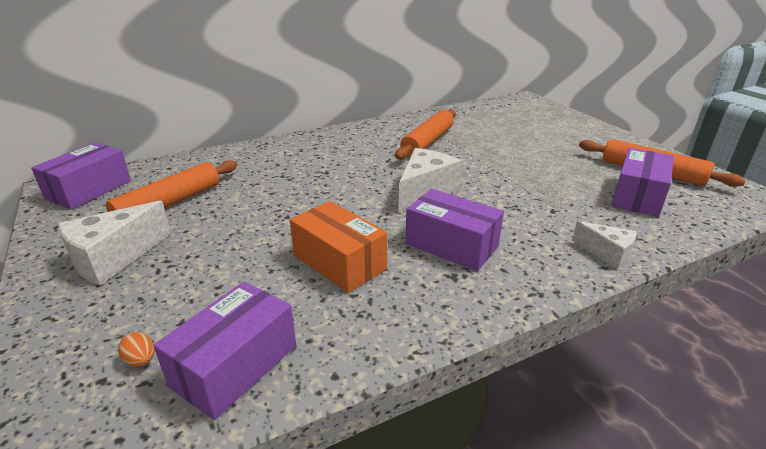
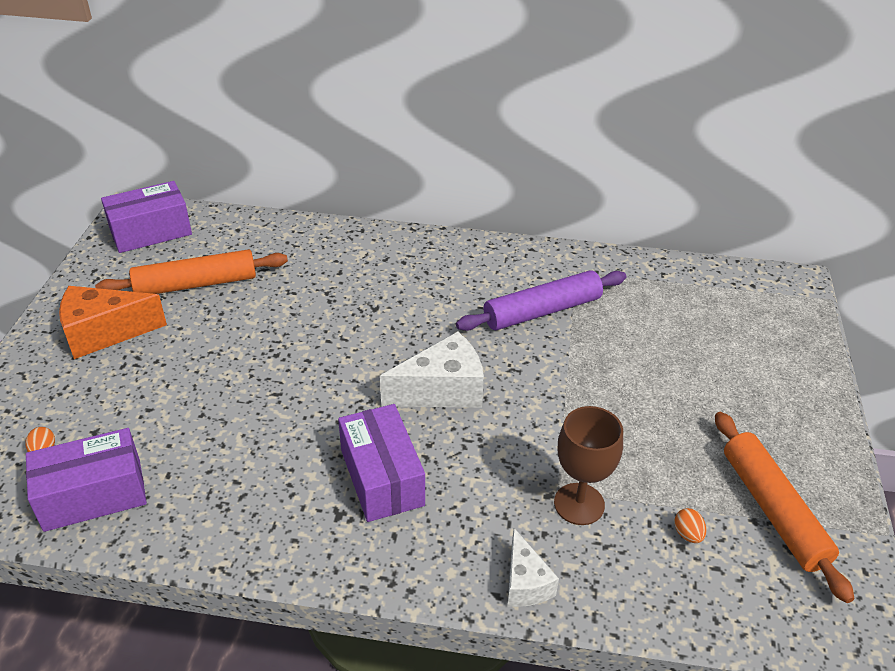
camera: 35 degrees right, 10 degrees up
(113, 258) = (104, 333): white cheese -> orange cheese
(339, 262) = (262, 438): orange box -> none
(428, 142) = (542, 311): orange rolling pin -> purple rolling pin
(573, 207) = (579, 504): none -> brown goblet
(638, 196) = (687, 534): purple box -> orange egg

